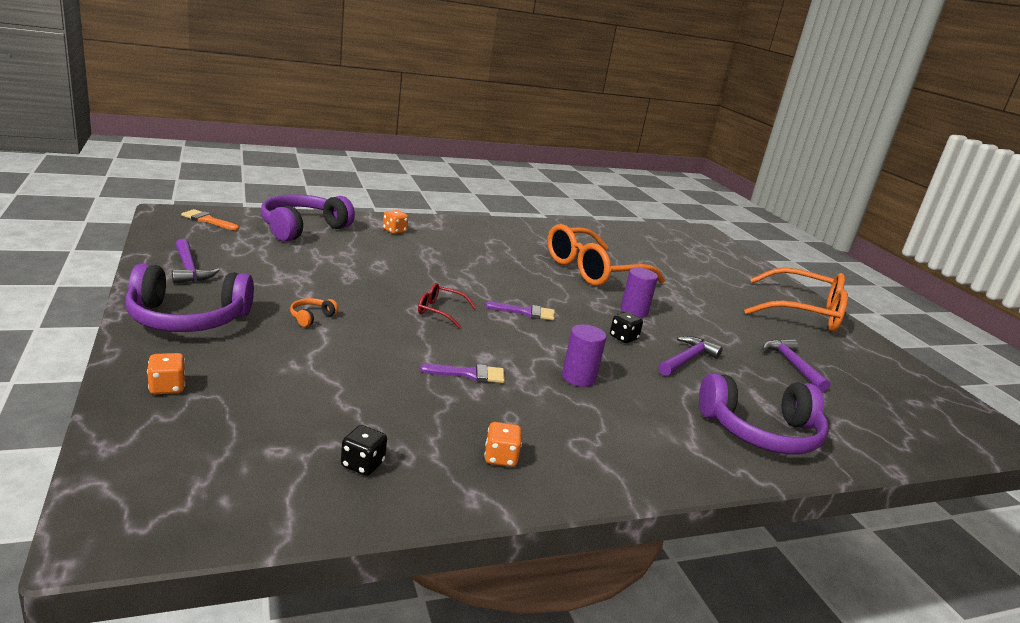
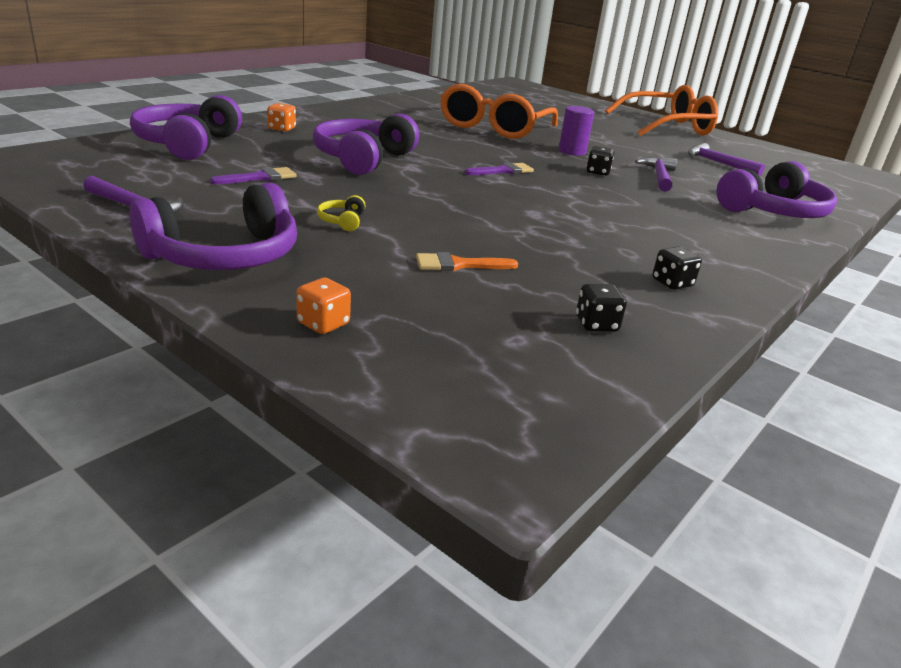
camera: 30 degrees left, 5 degrees up
(207, 220) = (66, 157): orange brush -> orange brush (458, 265)
(311, 317) = (342, 221): orange headphones -> yellow headphones
(417, 271) = (363, 159): none -> purple headphones
(440, 311) = (440, 187): red glasses -> none
(470, 374) = (547, 229): purple brush -> purple brush (260, 177)
(500, 458) = (672, 283): orange dice -> black dice
(578, 378) = (619, 209): purple cylinder -> none

